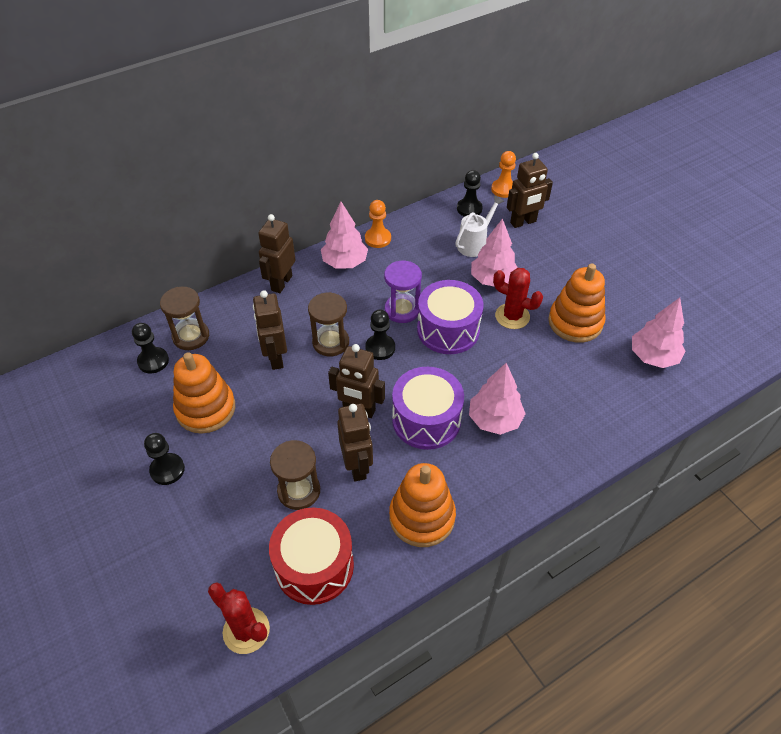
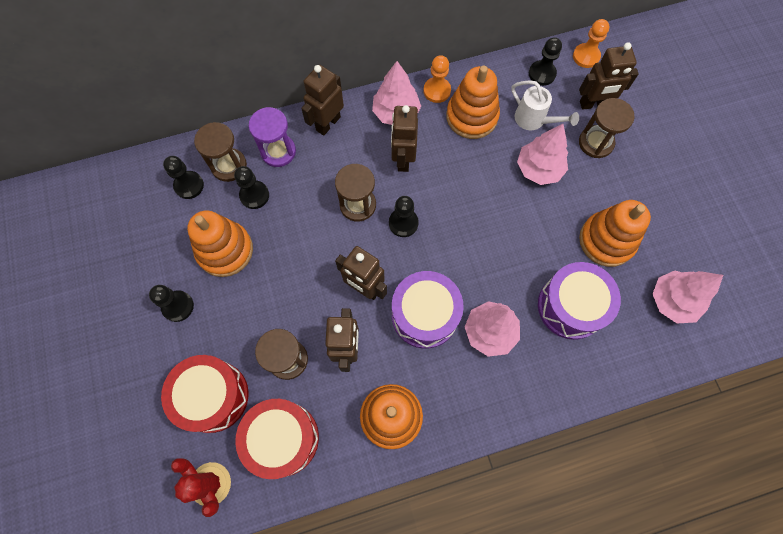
camera: 15 degrees right, 20 degrees up
(224, 356) = (254, 195): none -> black pawn
(227, 544) = (213, 396): none -> red drum
(275, 358) = (301, 209): brown robot -> brown robot (403, 159)
(402, 310) = (437, 184): purple hourglass -> purple hourglass (278, 151)
(417, 252) = (471, 116): none -> orange stacking toy
(448, 330) = (475, 218): purple drum -> purple drum (571, 306)
(474, 244) = (534, 120): white watering can -> white watering can turned 75 degrees clockwise
(512, 316) = (544, 218): red cactus -> none
(536, 250) = (596, 143): none -> brown hourglass

